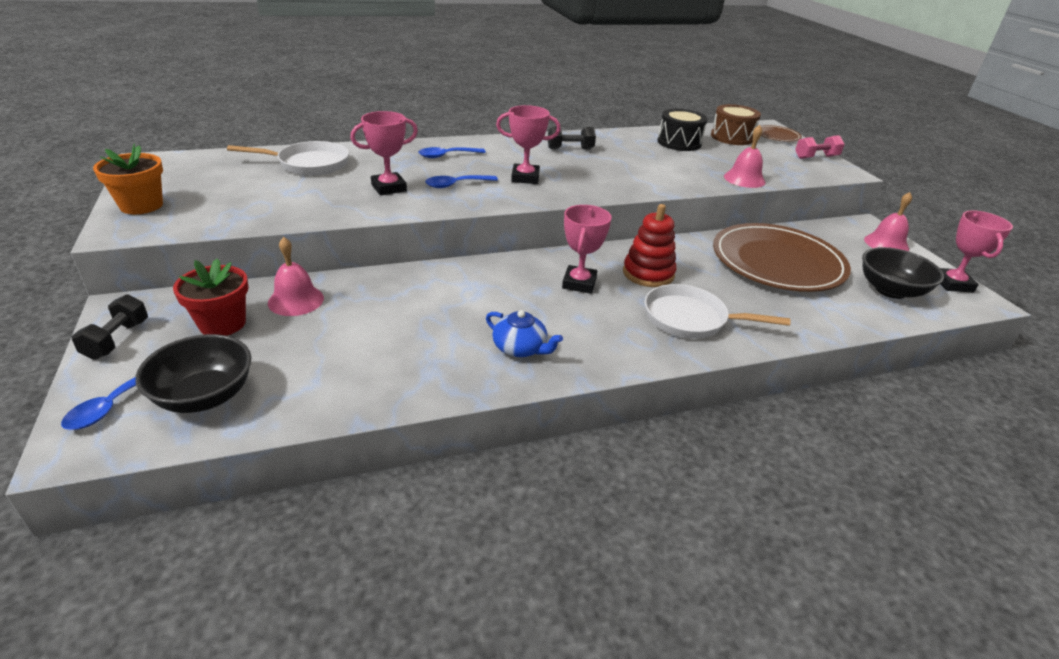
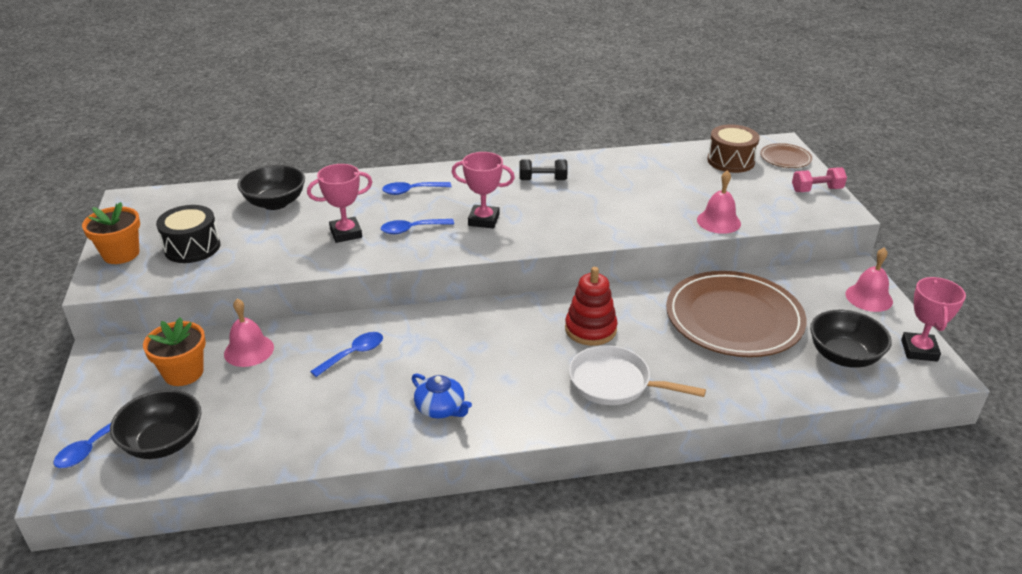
camera: 10 degrees right, 0 degrees up
(117, 340) = (97, 385): black dumbbell -> none
(222, 324) = (183, 373): red flower pot -> orange flower pot
(309, 164) = (275, 203): white pan -> black bowl
(412, 301) = (353, 354): none -> blue spoon
(579, 283) = (517, 339): pink trophy -> none
(679, 142) = (666, 170): black drum -> black drum (192, 247)

